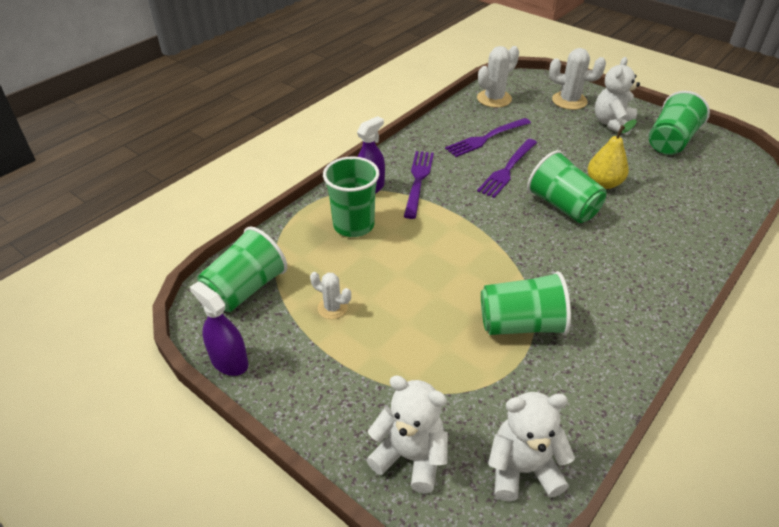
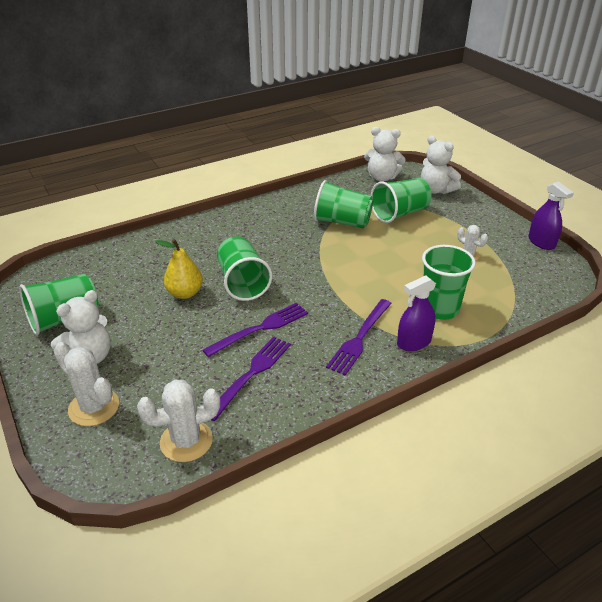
camera: 160 degrees left, 5 degrees down
(245, 289) = (537, 280): green cup -> green cup (399, 214)
(486, 138) = (251, 374): purple fork -> purple fork turned 45 degrees counterclockwise

